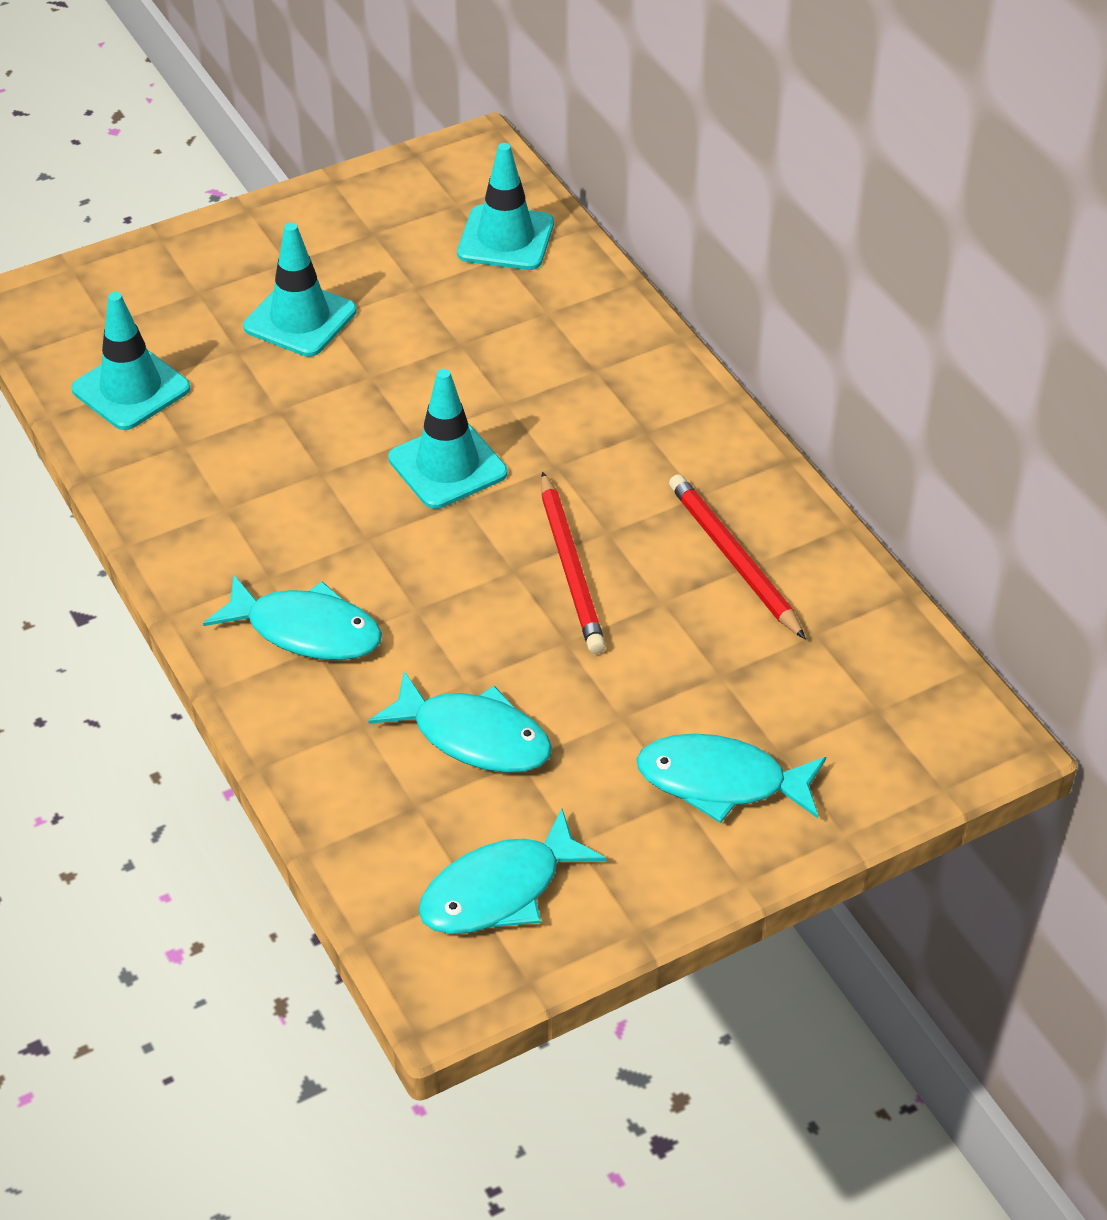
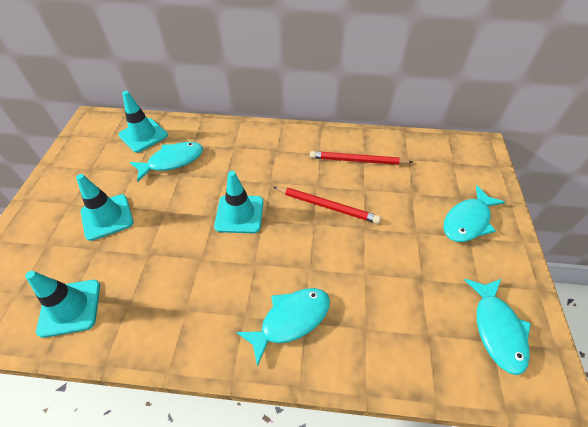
camera: 55 degrees left, 5 degrees up
(474, 736) = (399, 288): turquoise fish -> turquoise fish (172, 161)

